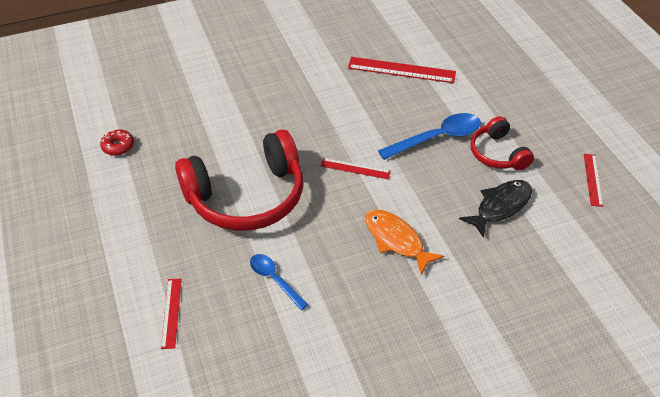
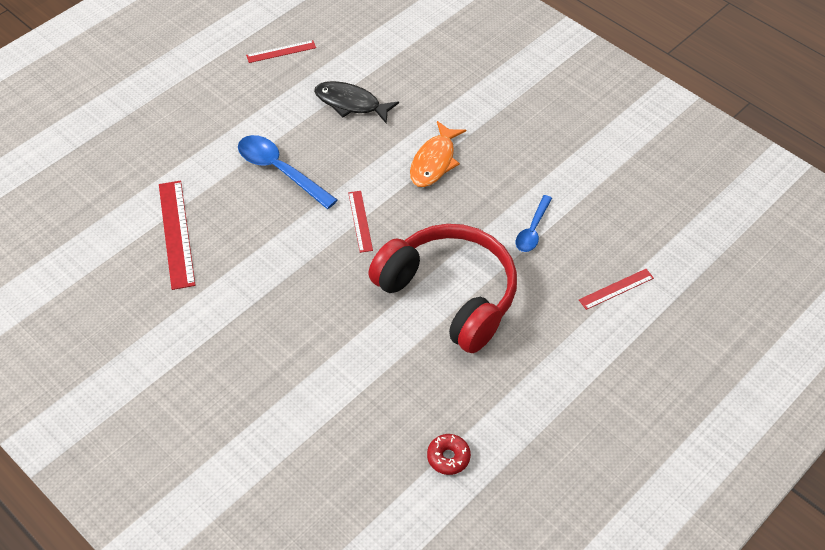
camera: 115 degrees left, 5 degrees up
(497, 153) = (280, 121): red headphones -> none

